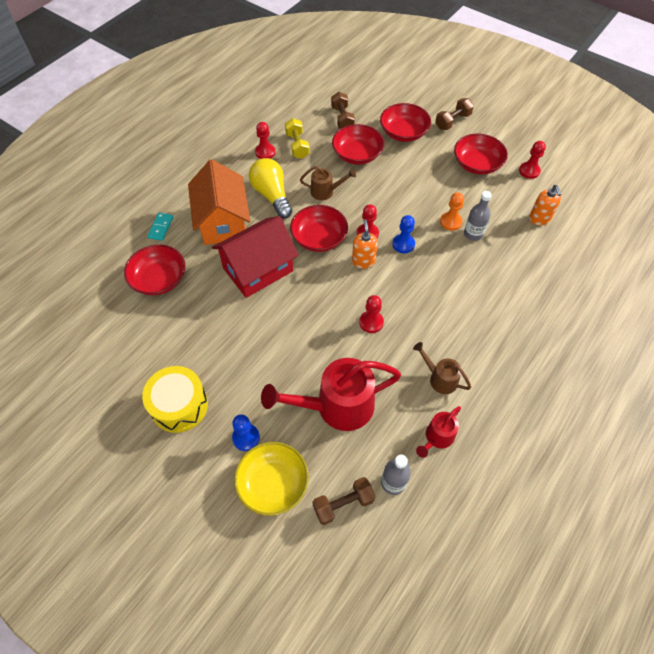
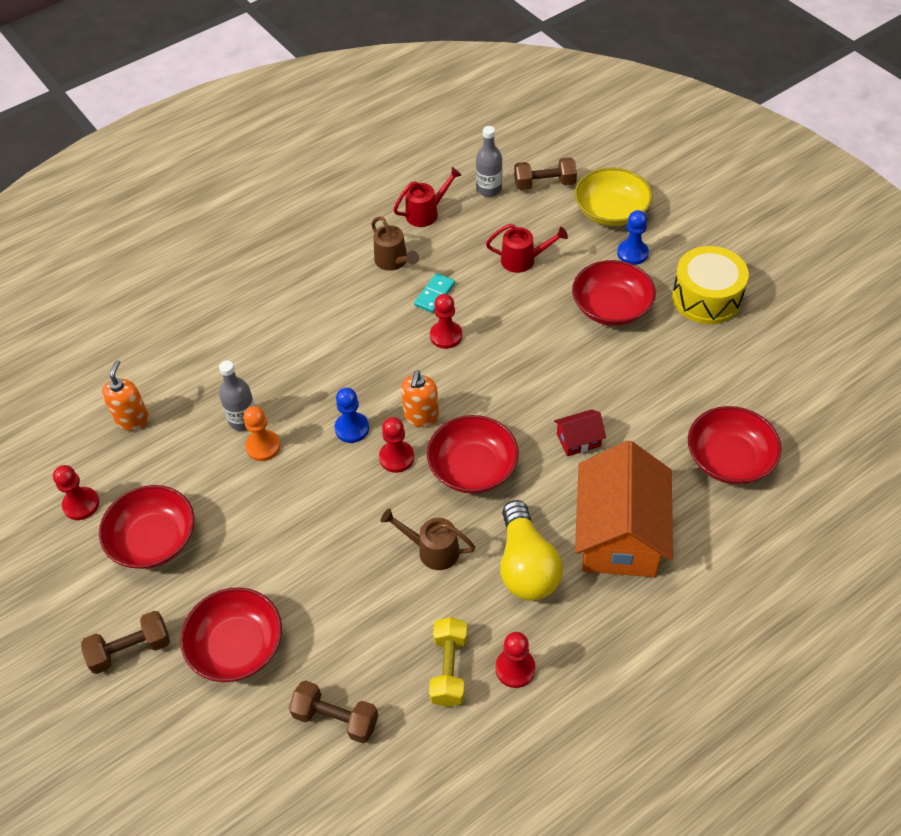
camera: 160 degrees left, 5 degrees down
(161, 227) = (725, 548): turquoise domino -> turquoise domino (434, 294)
(258, 269) = (578, 440): red house -> red house, size x0.43
(336, 406) = (523, 260): red watering can -> red watering can, size x0.51
(342, 118) = (336, 718): brown dumbbell -> brown dumbbell turned 75 degrees counterclockwise
(357, 154) = (346, 616): red bowl -> red bowl (611, 307)

